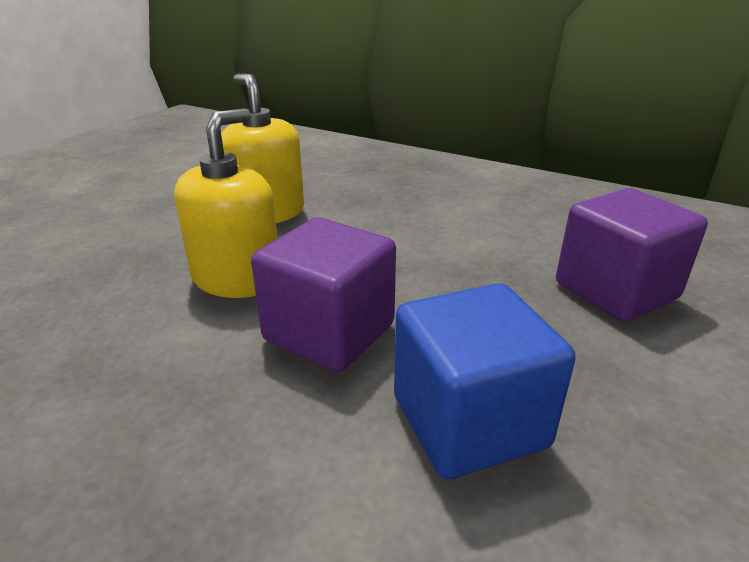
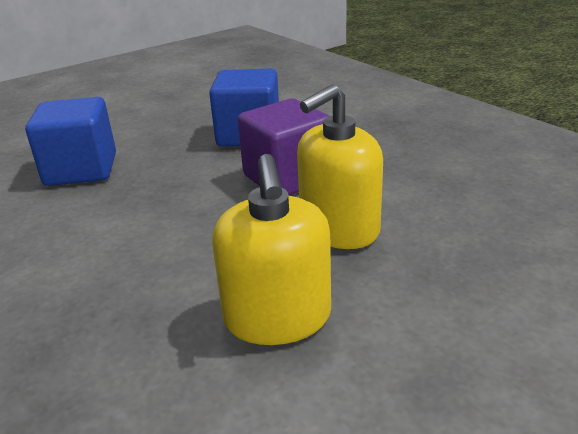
camera: 155 degrees left, 0 degrees up
(615, 290) = (81, 169): purple cube -> blue cube

